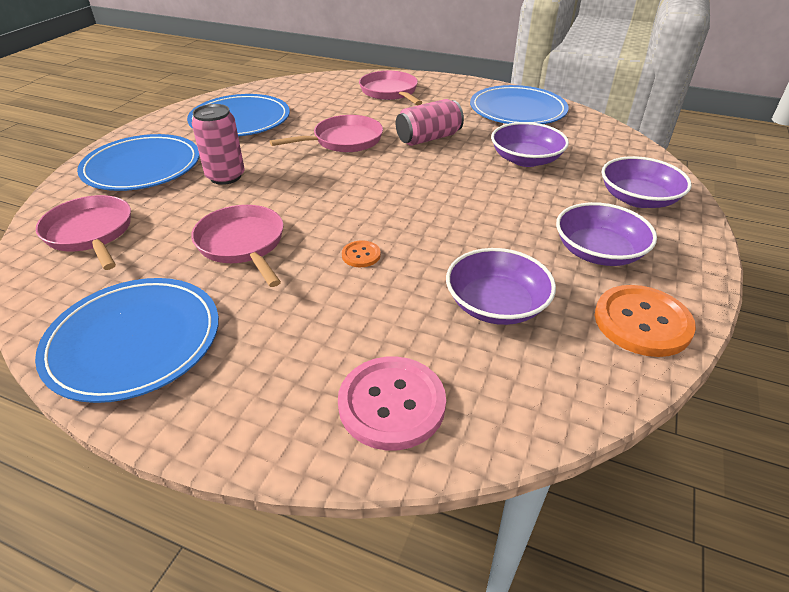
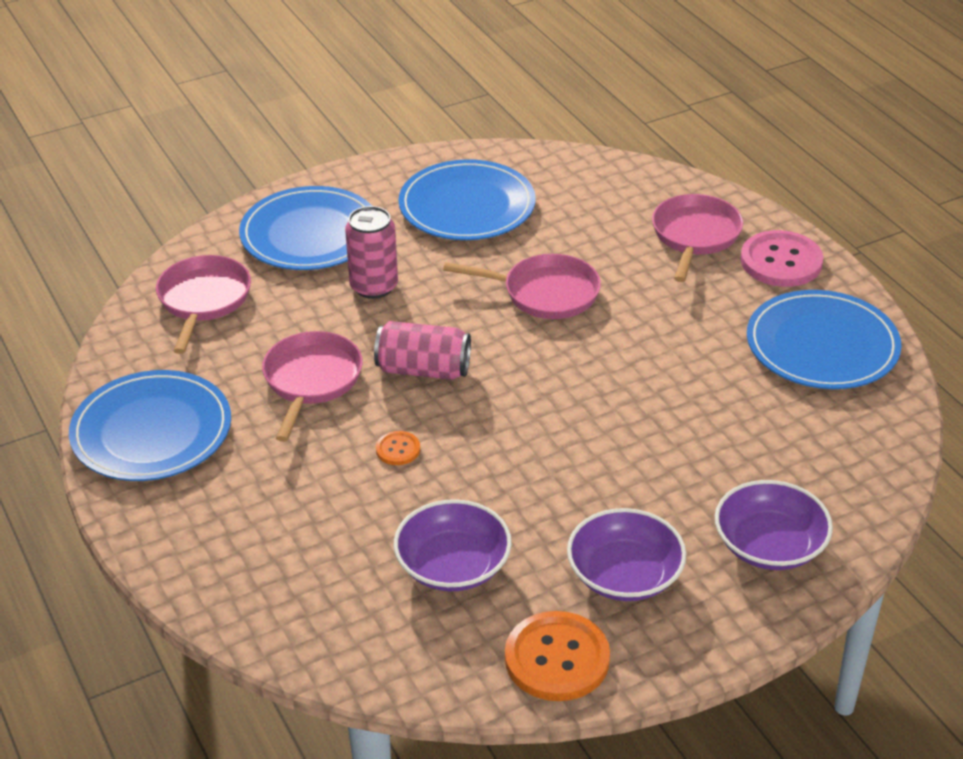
camera: 40 degrees right, 0 degrees up
(392, 404) = (273, 591): pink button -> pink button (781, 261)
(428, 138) = (645, 337): pink can -> pink can (423, 370)
(526, 159) = (718, 425): purple bowl -> none

